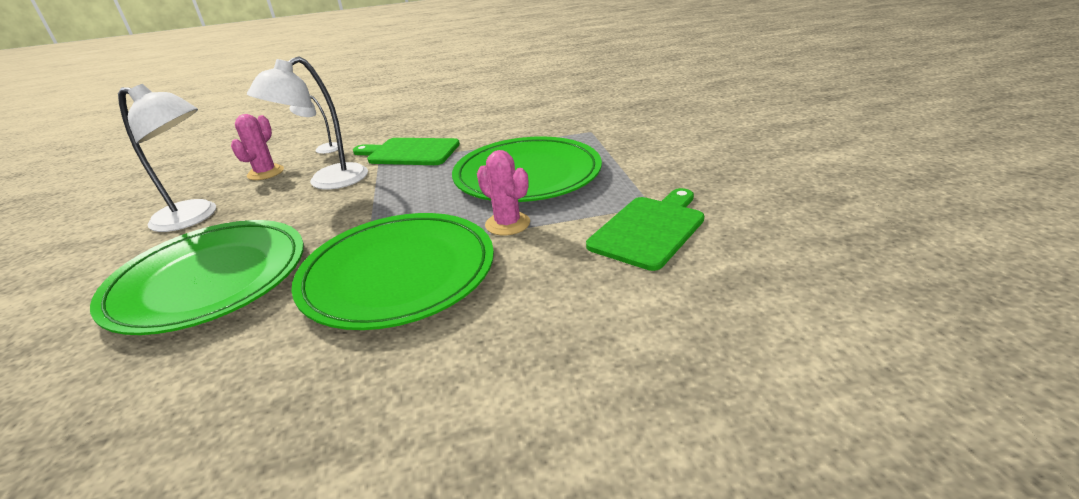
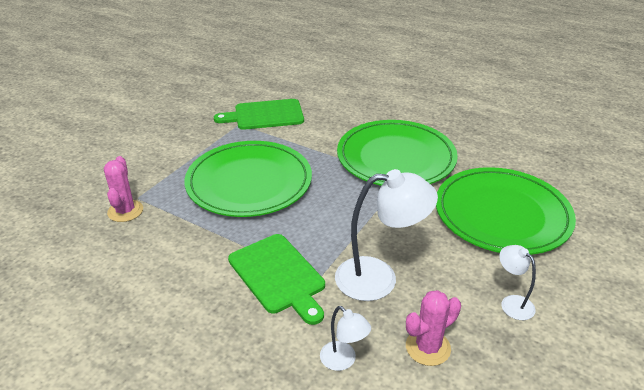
camera: 140 degrees left, 5 degrees up
(195, 217) = (512, 303): white lamp -> white lamp, size x0.52
(507, 224) = (314, 154): pink cactus -> pink cactus (125, 211)

